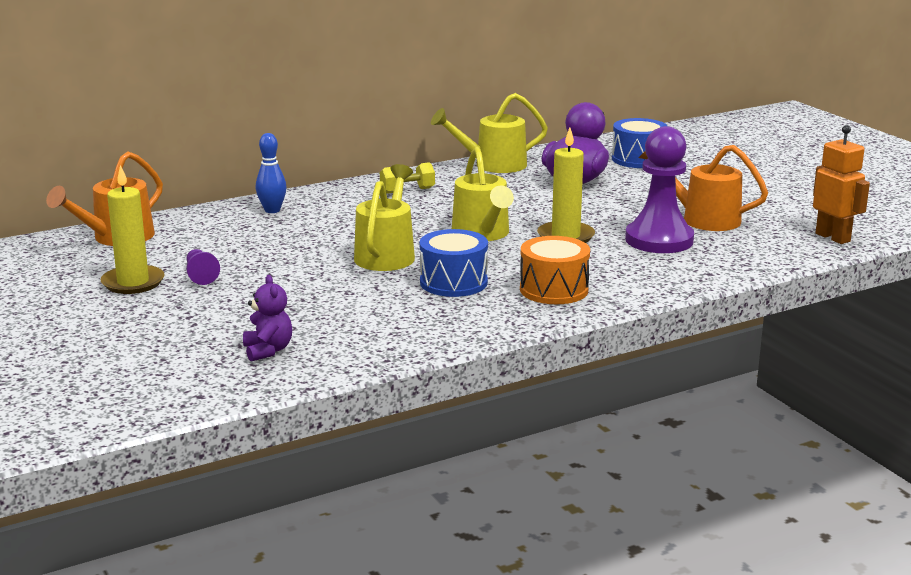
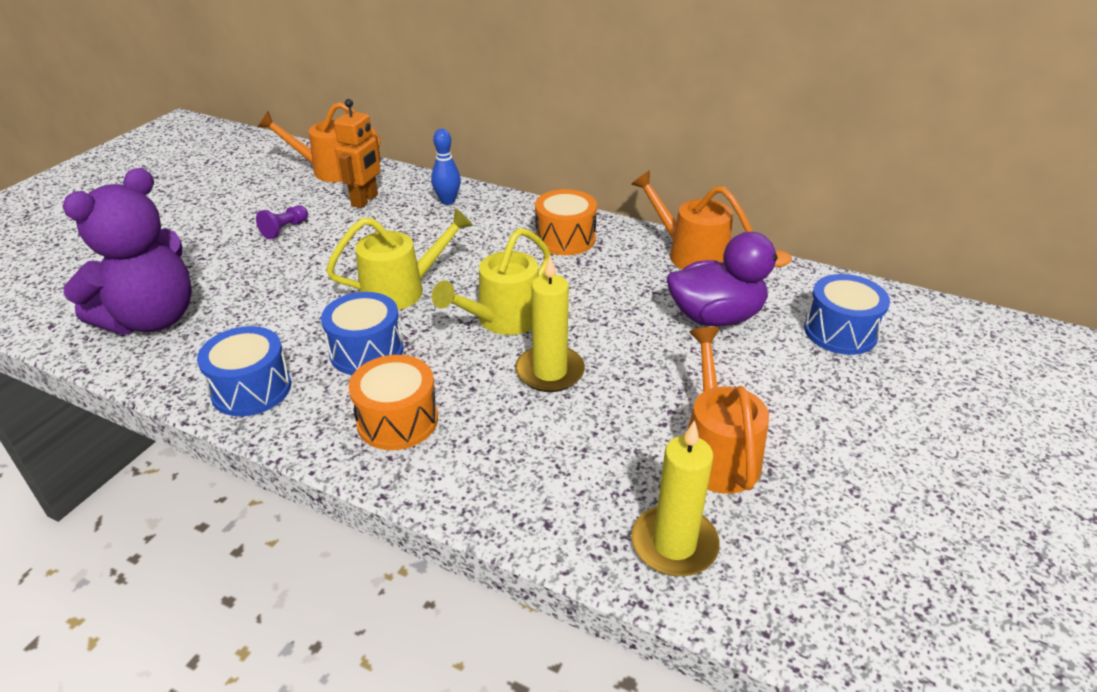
camera: 55 degrees right, 15 degrees up
(133, 282) = (250, 211): yellow candle -> yellow candle (674, 544)
(268, 350) = (152, 319): purple teddy bear -> purple teddy bear, size x2.27
(407, 191) = (565, 239): yellow dumbbell -> orange drum
(442, 328) = (251, 389): none -> blue drum
(492, 165) = (689, 254): yellow watering can -> orange watering can
(659, 240) = (610, 442): purple pawn -> none
(833, 237) = (795, 606): orange robot -> orange robot (365, 200)

